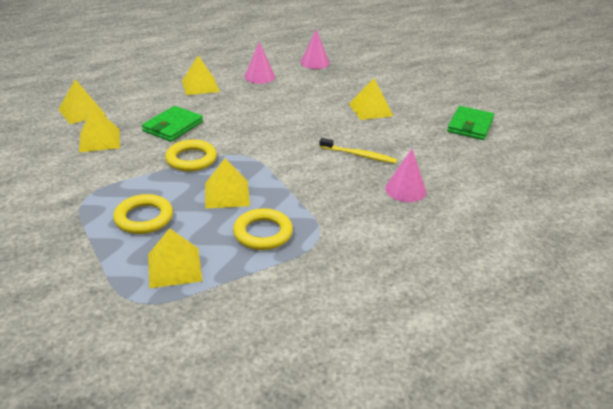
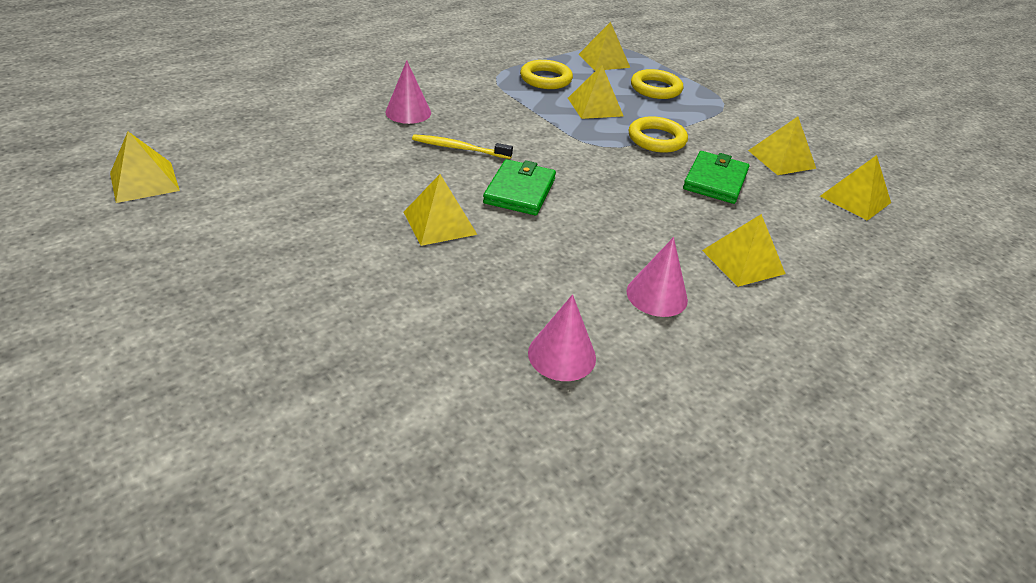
camera: 170 degrees right, 5 degrees up
(470, 126) = (282, 198): green wallet -> green wallet (520, 191)
(562, 138) = (144, 182): none -> yellow pyramid

